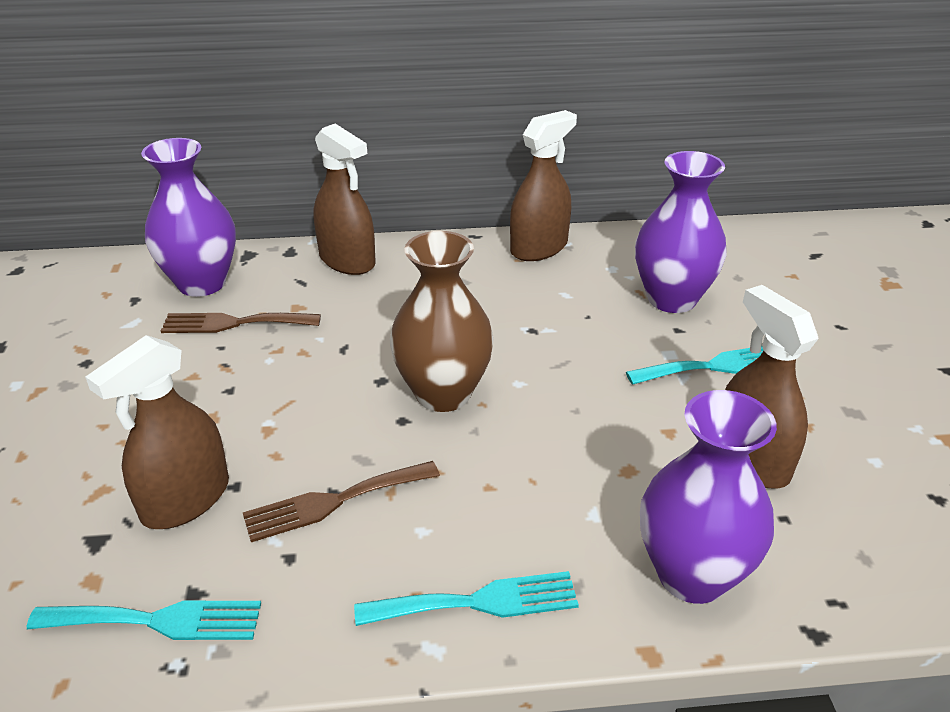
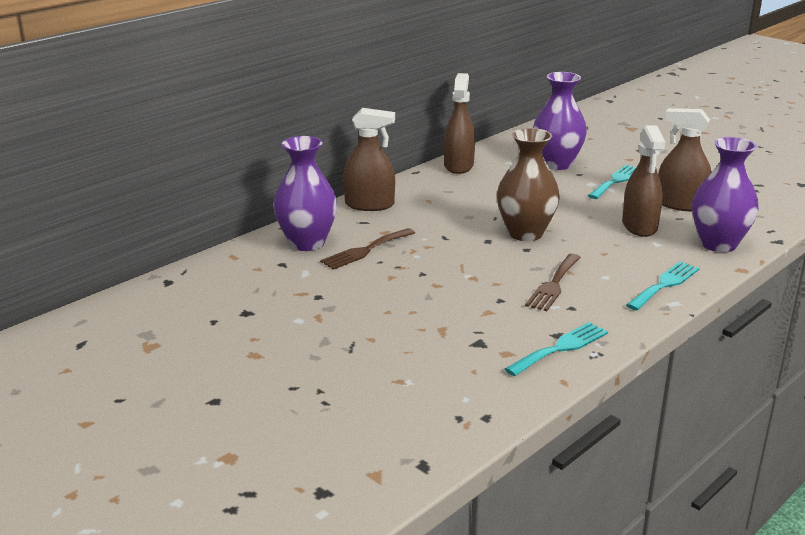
camera: 40 degrees left, 10 degrees down
(186, 500) = (489, 313): brown spray bottle -> brown spray bottle (639, 226)

